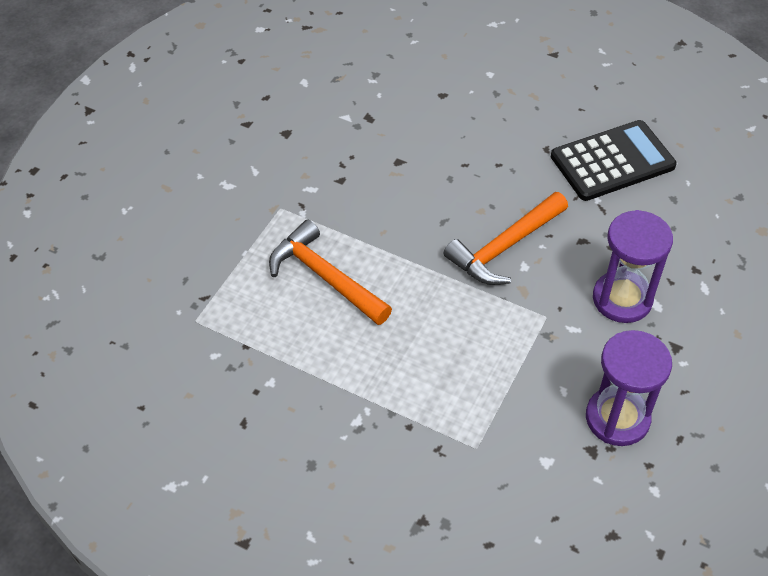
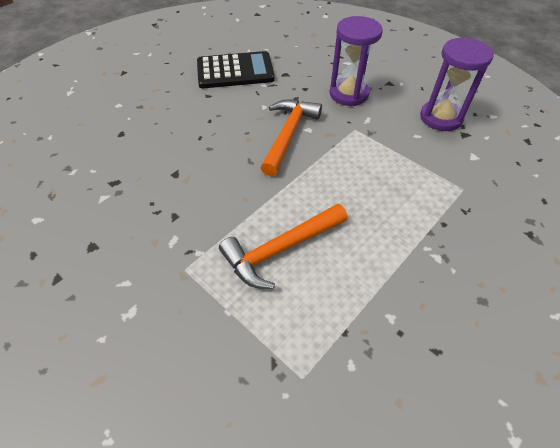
camera: 75 degrees left, 0 degrees up
(504, 247) = (288, 134): orange hammer -> orange hammer turned 135 degrees counterclockwise
(612, 161) = (235, 71): black calculator -> black calculator turned 90 degrees clockwise

